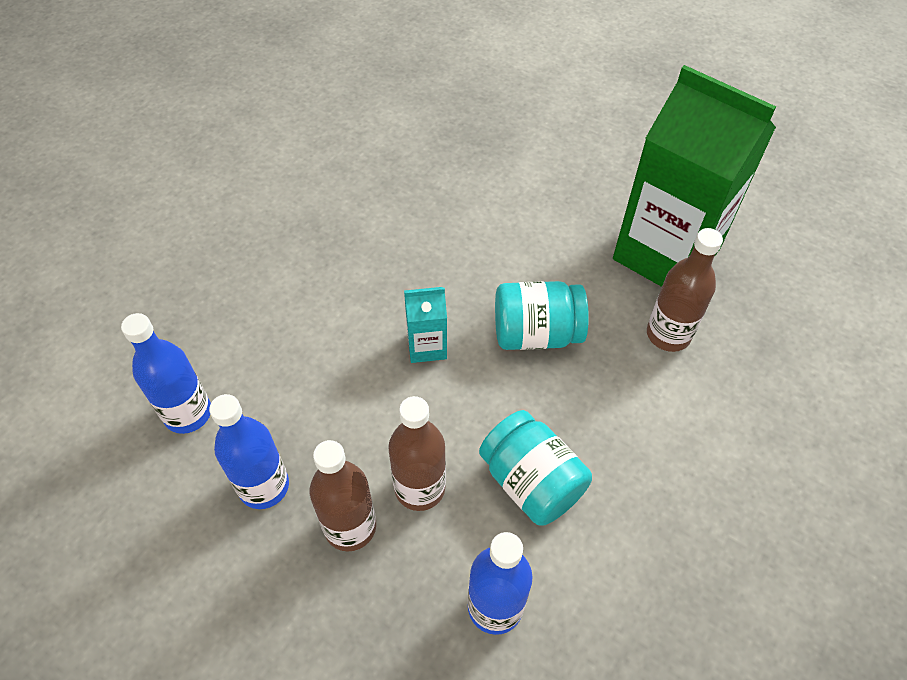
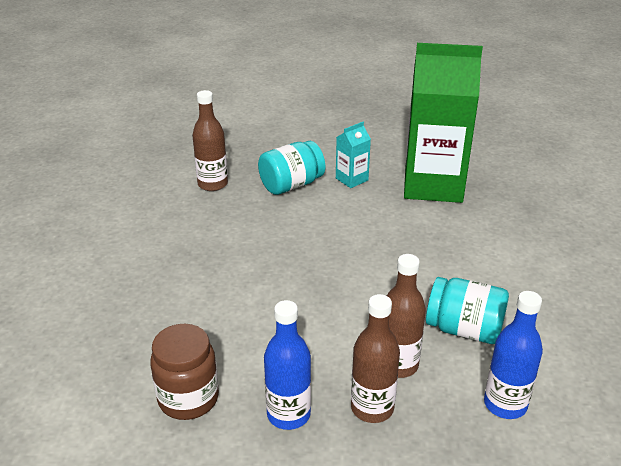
camera: 30 degrees left, 20 degrees down
(188, 413) = (188, 398): blue bottle -> brown jar
(427, 346) = (329, 287): turquoise carton -> turquoise carton (351, 179)
(536, 333) = (393, 253): turquoise jar -> turquoise jar (291, 185)
(668, 334) = (472, 223): brown bottle -> brown bottle (212, 184)

